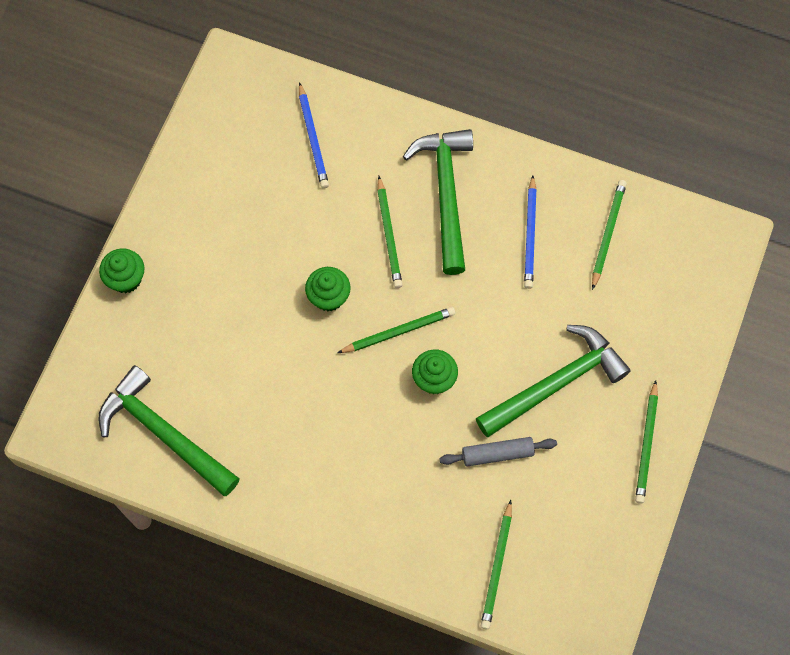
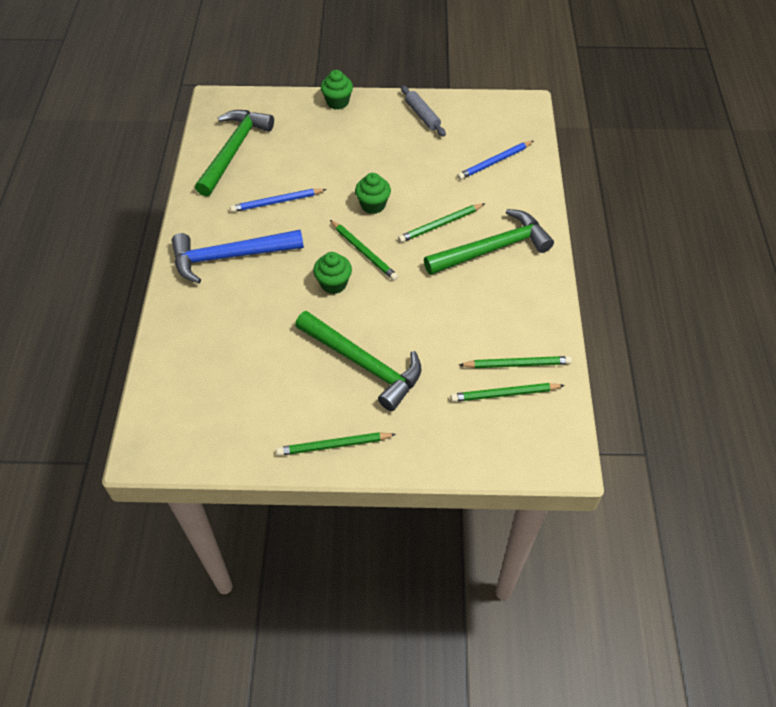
camera: 70 degrees right, 15 degrees down
(348, 483) = (230, 256): none -> blue hammer
(497, 454) = (286, 341): grey rolling pin -> grey rolling pin (422, 116)
(497, 567) = (190, 366): green pencil -> green pencil (505, 394)
(530, 234) = (487, 311): blue pencil -> blue pencil (277, 202)

